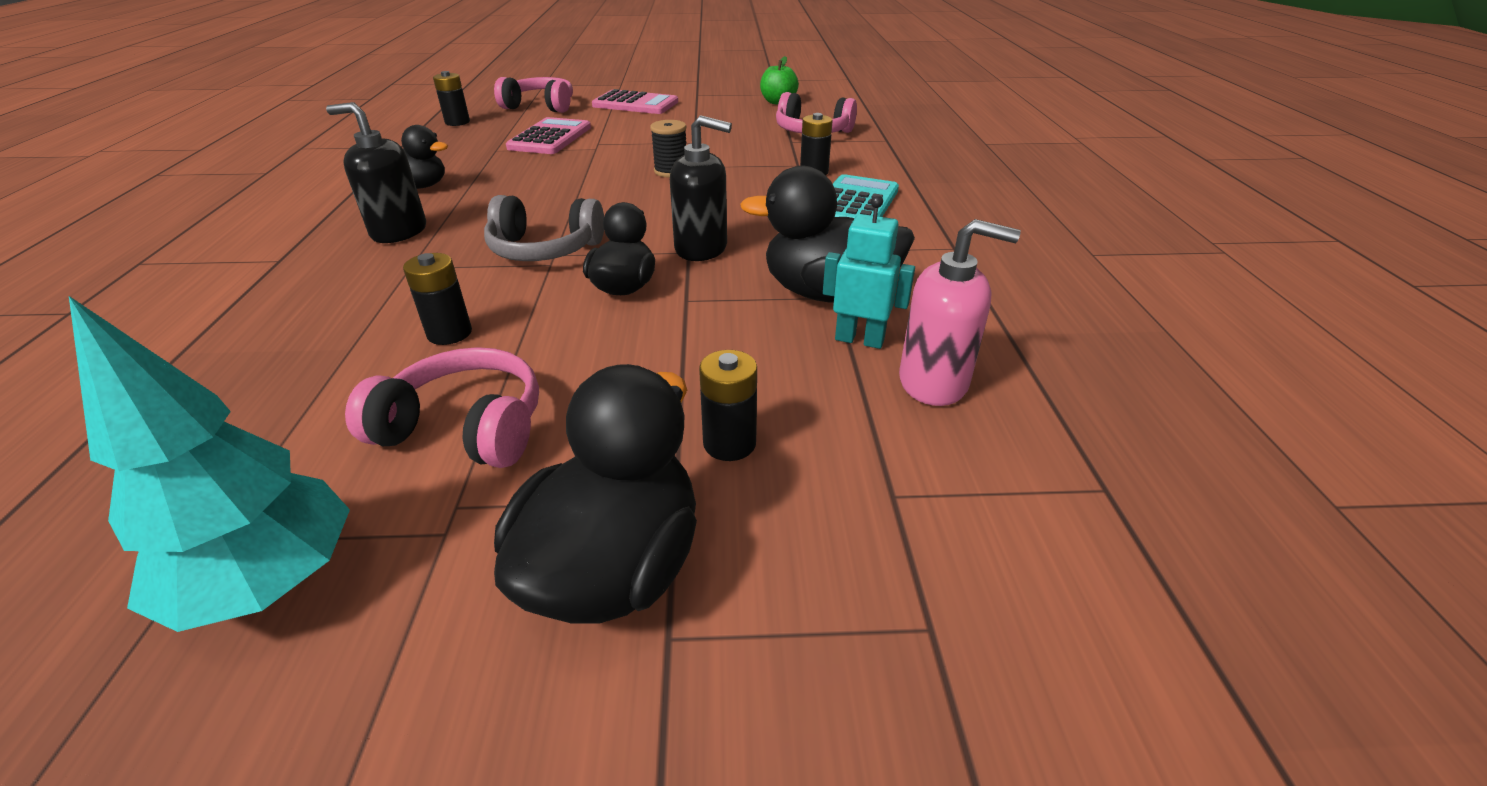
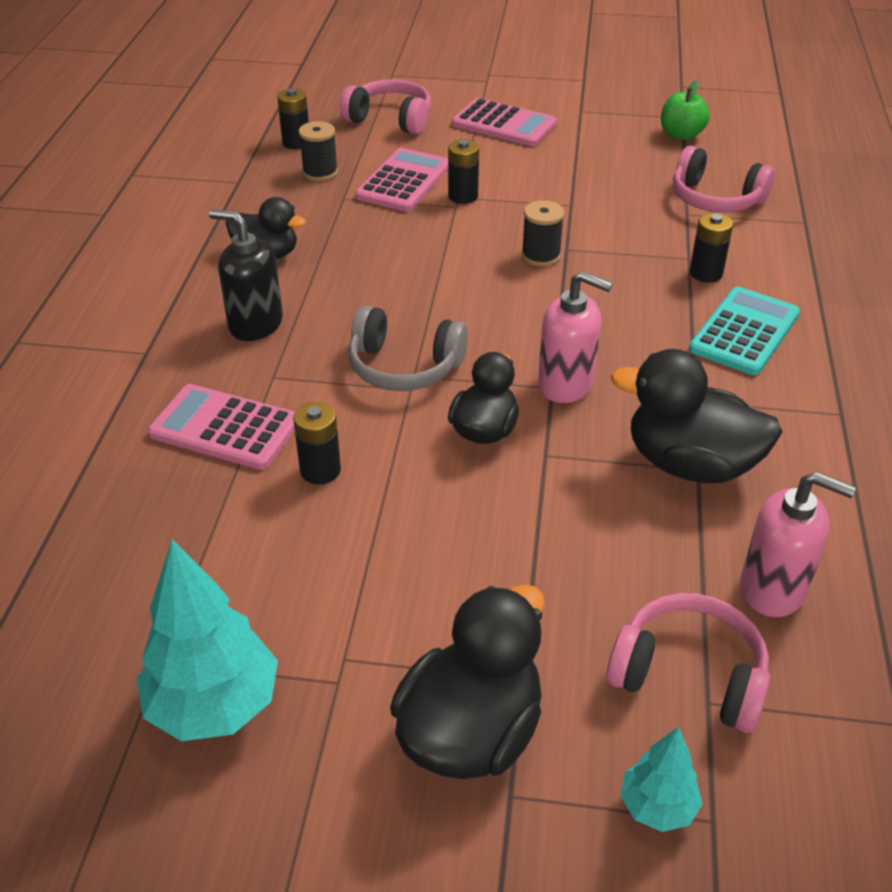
camera: 10 degrees right, 5 degrees up
(350, 309) = (225, 428): none -> pink calculator
(465, 428) = (344, 582): pink headphones -> pink headphones (689, 675)
(476, 137) = (320, 172): none -> black spool
(701, 249) = (566, 384): black soap dispenser -> pink soap dispenser
(729, 443) = (572, 630): black battery -> black battery (463, 196)
(859, 340) = (711, 528): turquoise robot -> none
(859, 622) = (657, 807): none -> turquoise tree

